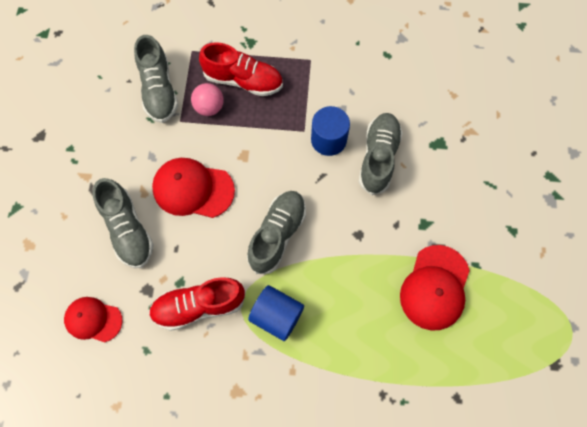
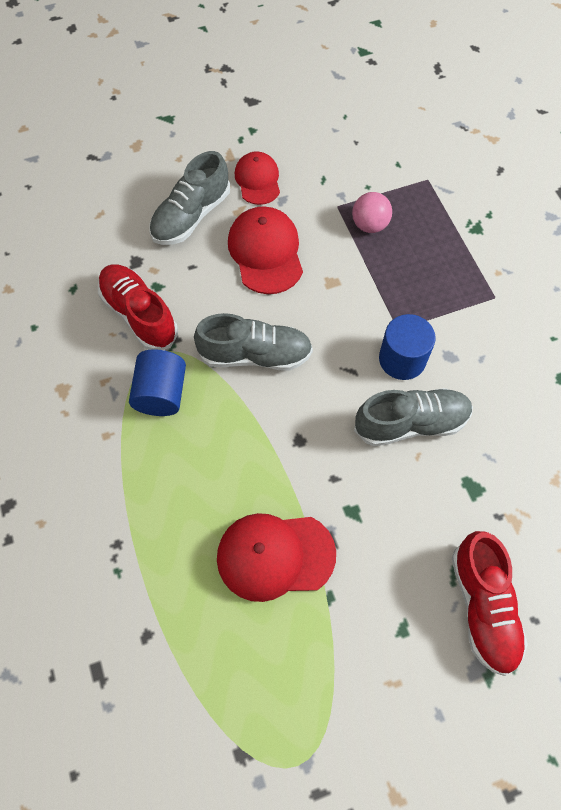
camera: 65 degrees right, 5 degrees down
(93, 319) = (85, 230): red cap -> red cap (258, 180)
(159, 90) = (361, 172): grey shoe -> none
(243, 80) = (423, 242): red shoe -> red shoe (483, 606)

